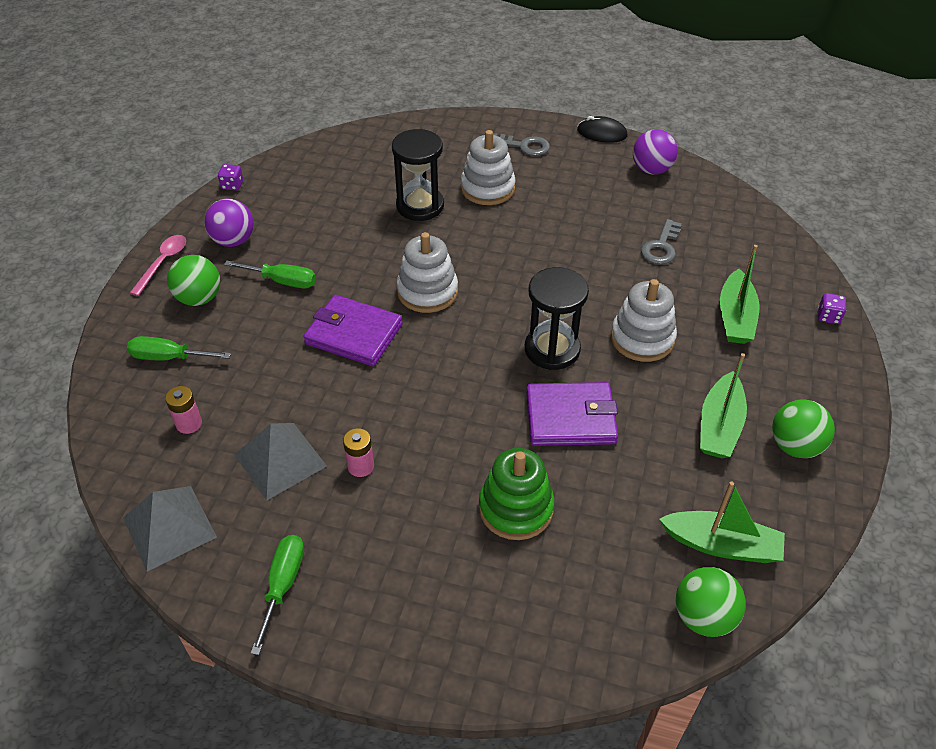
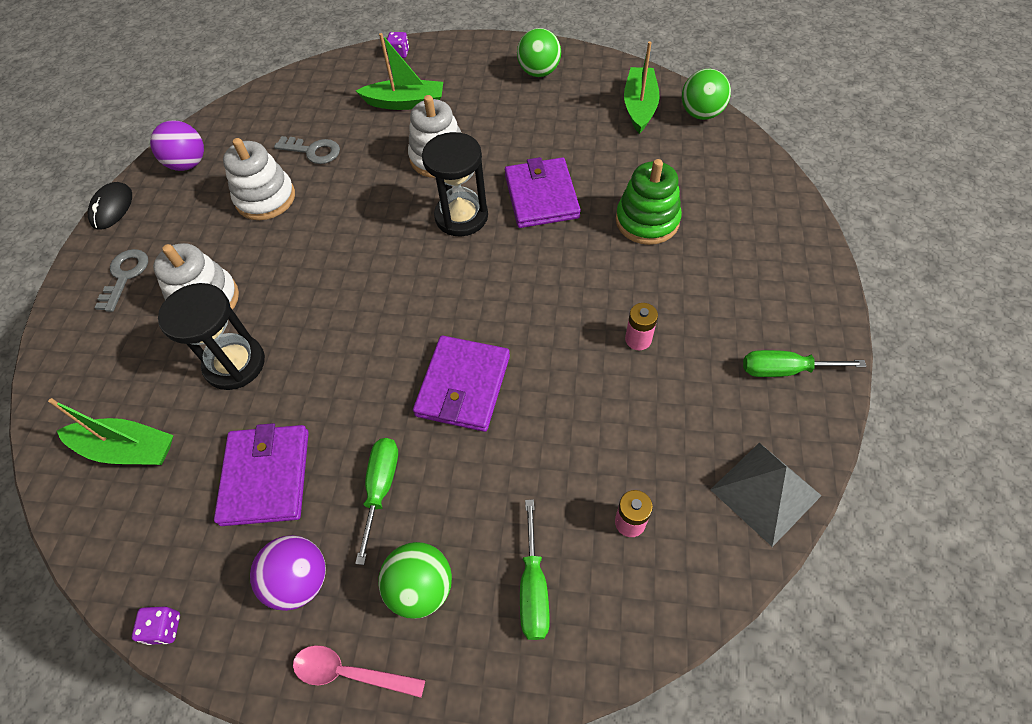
camera: 95 degrees left, 10 degrees up
(280, 460) = (651, 411): grey pyramid -> none
(316, 224) = (266, 477): none -> purple wallet
(427, 292) = (389, 329): white stacking toy -> white stacking toy (265, 198)
(719, 426) = (529, 110): green boat -> green boat (127, 449)

